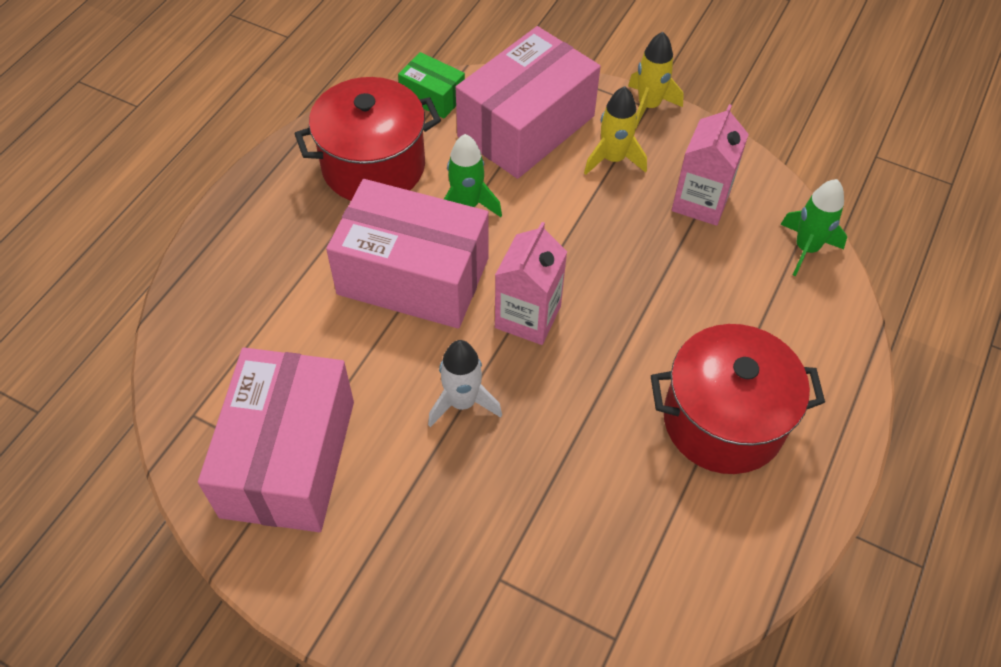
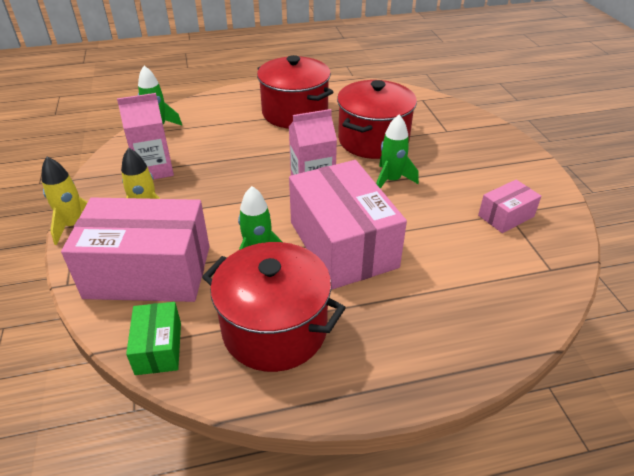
camera: 130 degrees left, 15 degrees down
(289, 458) = (506, 216): pink box -> pink box, size x0.47
(462, 402) = (391, 180): white rocket -> green rocket
(564, 459) = (373, 140): none -> red pot

